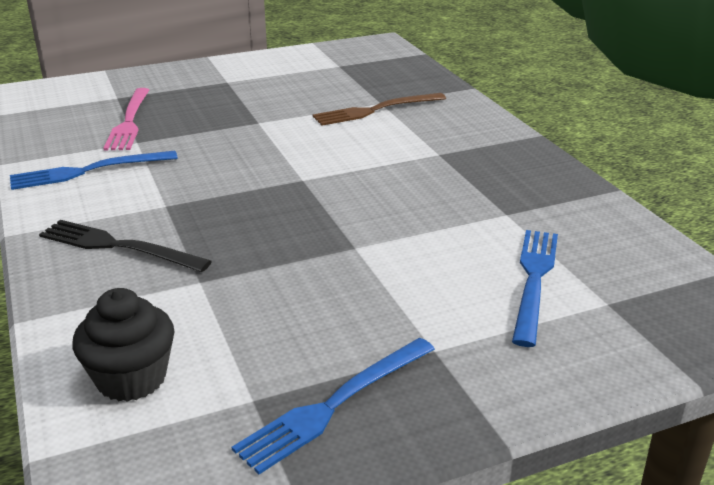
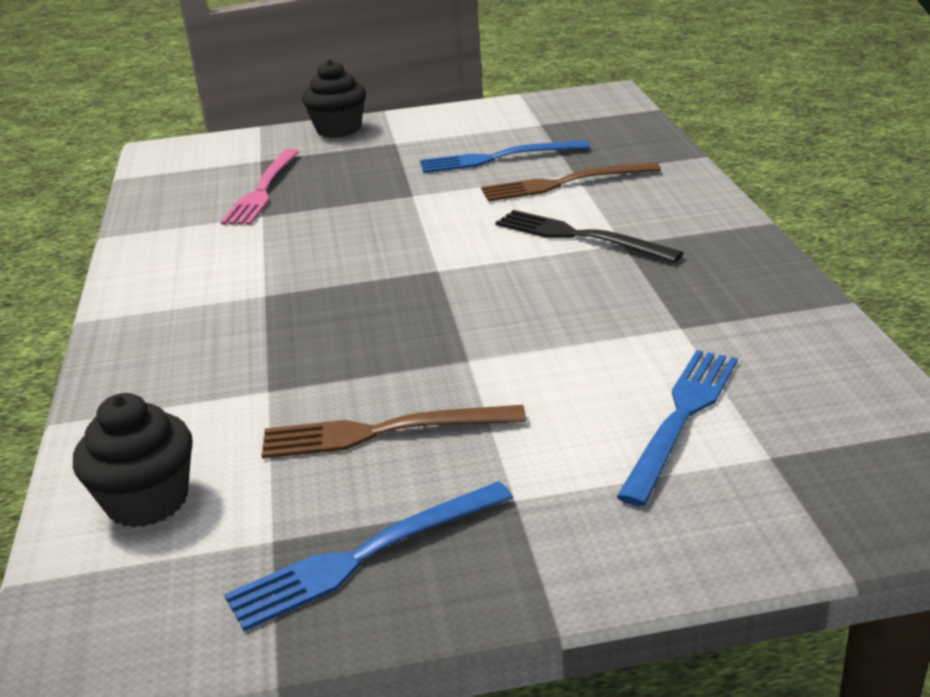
camera: 15 degrees right, 0 degrees up
(89, 171) = (195, 249): blue fork -> blue fork (498, 158)
(119, 246) = (193, 342): black fork -> black fork (580, 236)
(175, 72) = (338, 129): none -> black cupcake
(310, 307) = (383, 432): none -> brown fork

